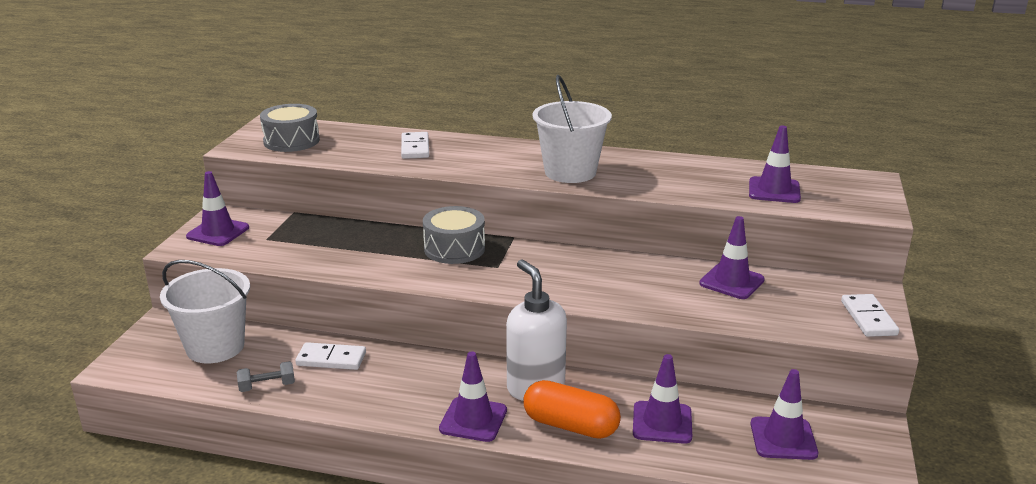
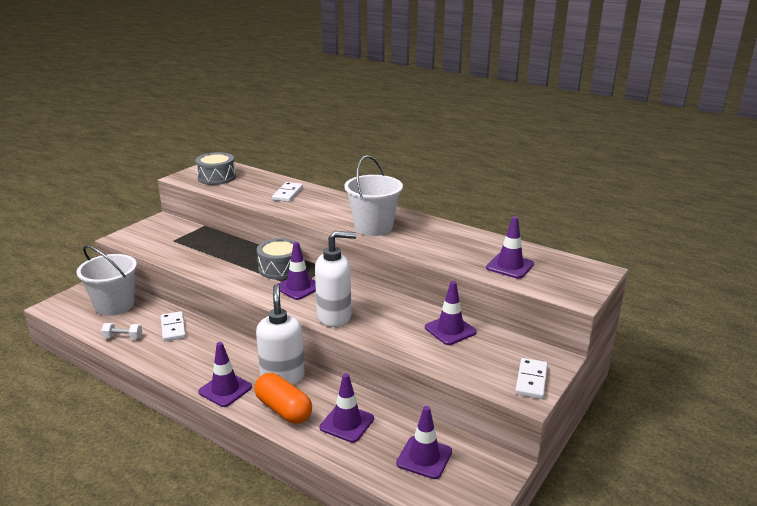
camera: 20 degrees right, 0 degrees up
(218, 232) = (149, 231): purple traffic cone -> purple traffic cone (298, 287)
(267, 386) = (123, 337): grey dumbbell -> white dumbbell
(331, 359) = (173, 328): white domino -> white domino turned 45 degrees clockwise
(580, 293) = (334, 316): none -> white soap dispenser

